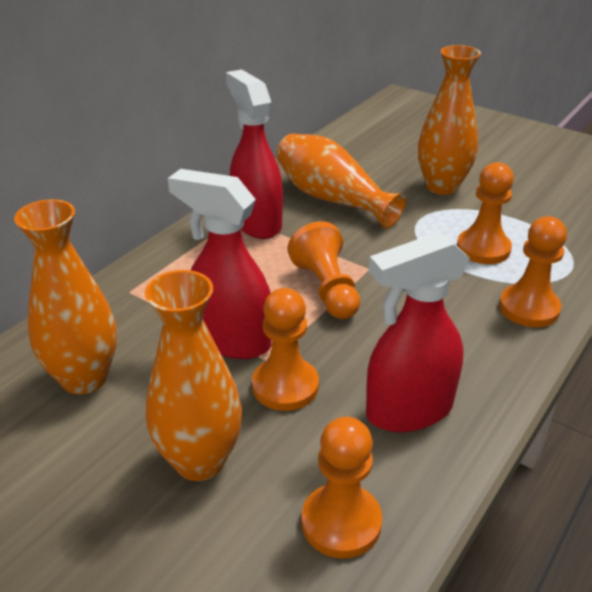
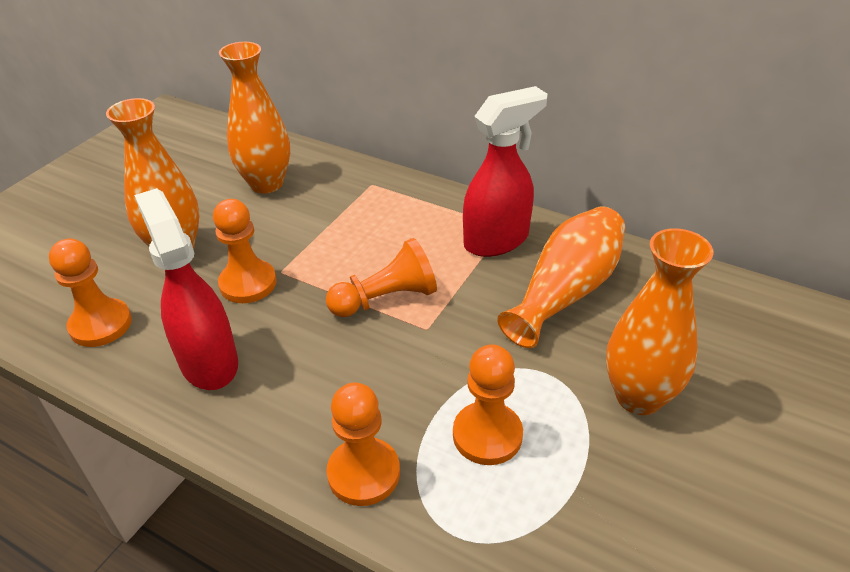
camera: 85 degrees right, 5 degrees up
(231, 340) = (308, 247): red spray bottle -> none

